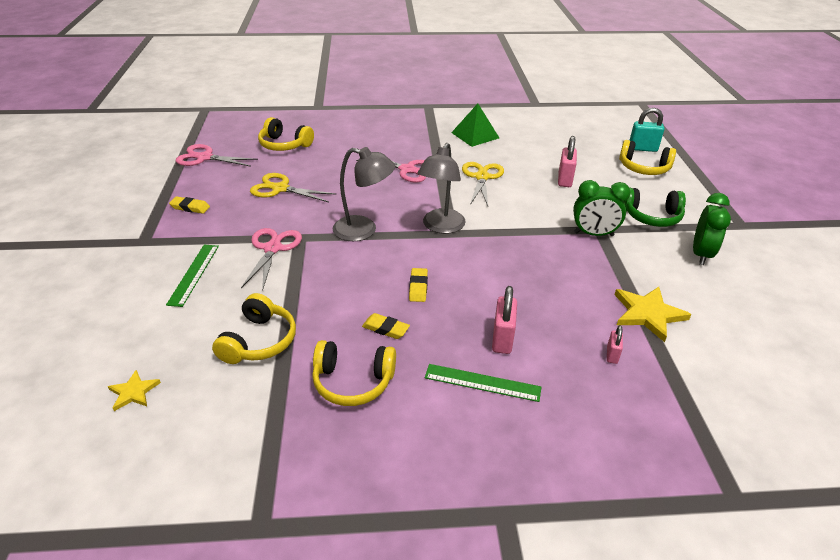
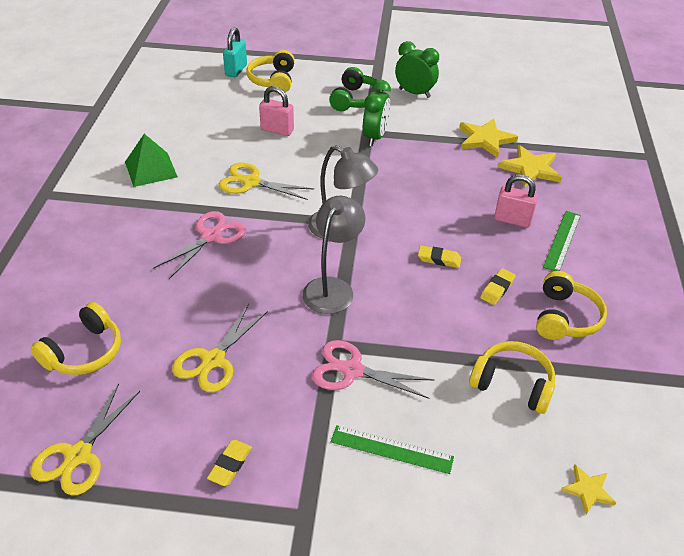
camera: 80 degrees left, 5 degrees up
(204, 158) = (78, 455): pink scissors -> yellow scissors
(612, 355) = (530, 169): pink padlock -> yellow star
(643, 168) = (273, 80): yellow headphones -> yellow headphones turned 150 degrees clockwise

